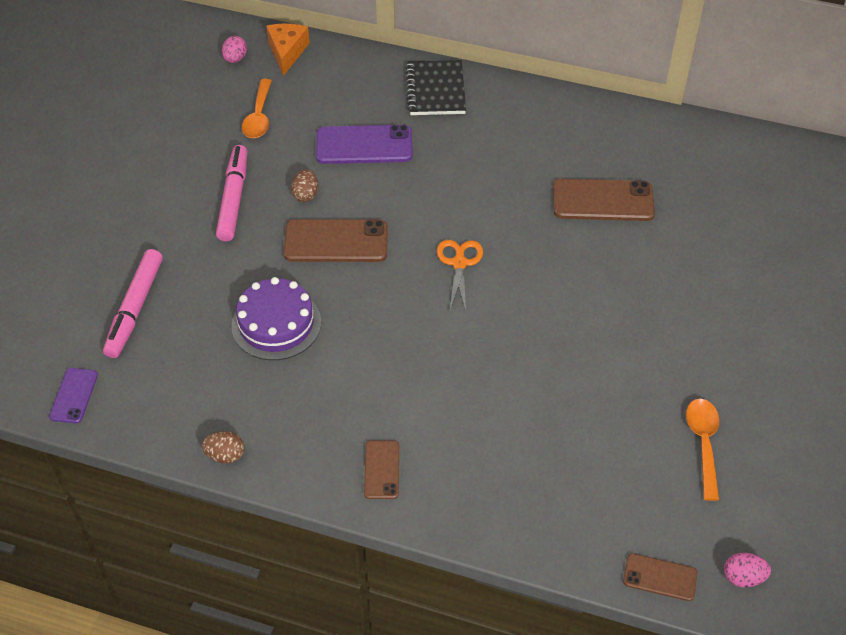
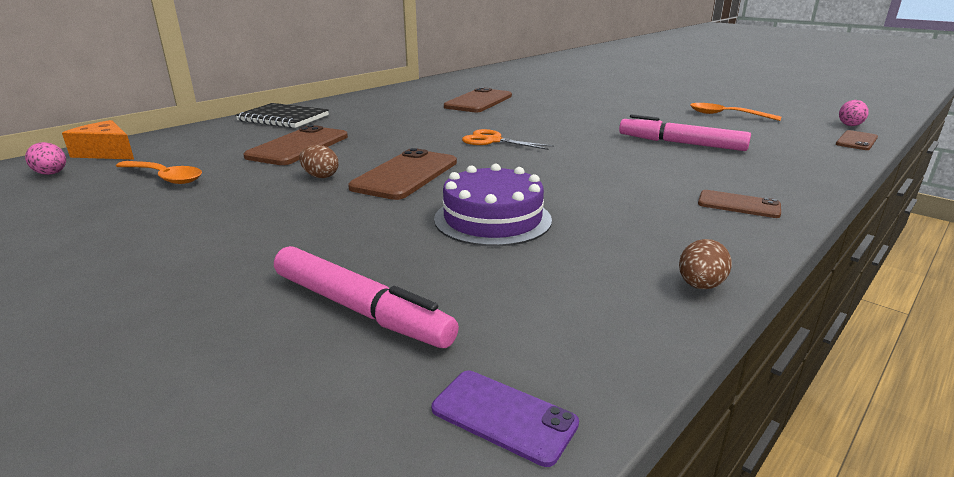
camera: 65 degrees left, 25 degrees down
(234, 198) = (262, 209): pink marker -> pink marker (681, 143)
(364, 145) = (298, 146): purple phone -> brown phone

